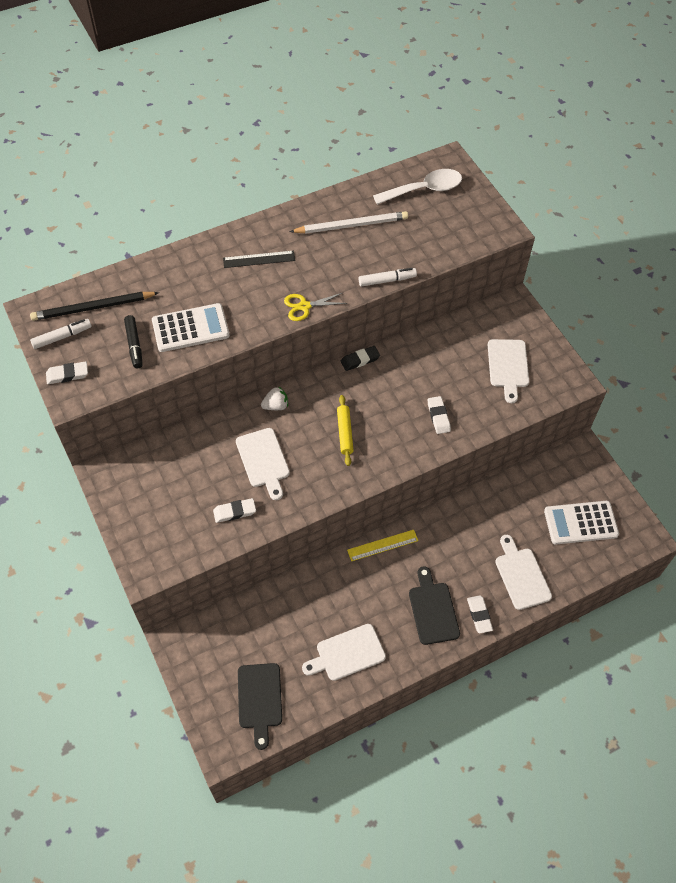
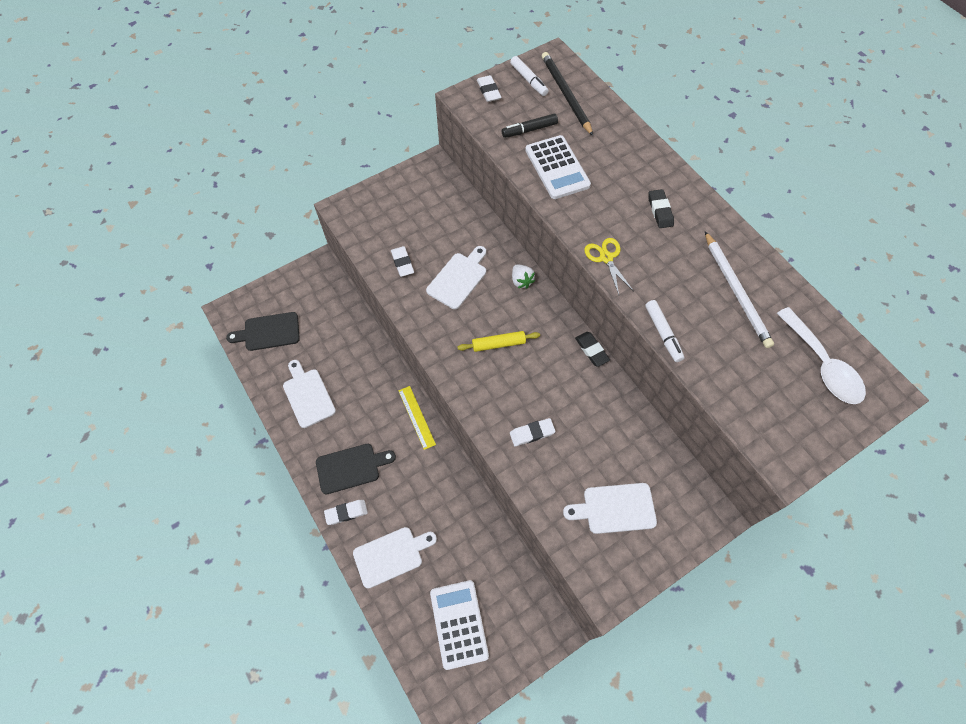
camera: 85 degrees right, 5 degrees up
(259, 259) = (660, 211): black ruler -> black eraser
(263, 460) = (458, 278): white cutting board -> white cutting board turned 150 degrees clockwise

